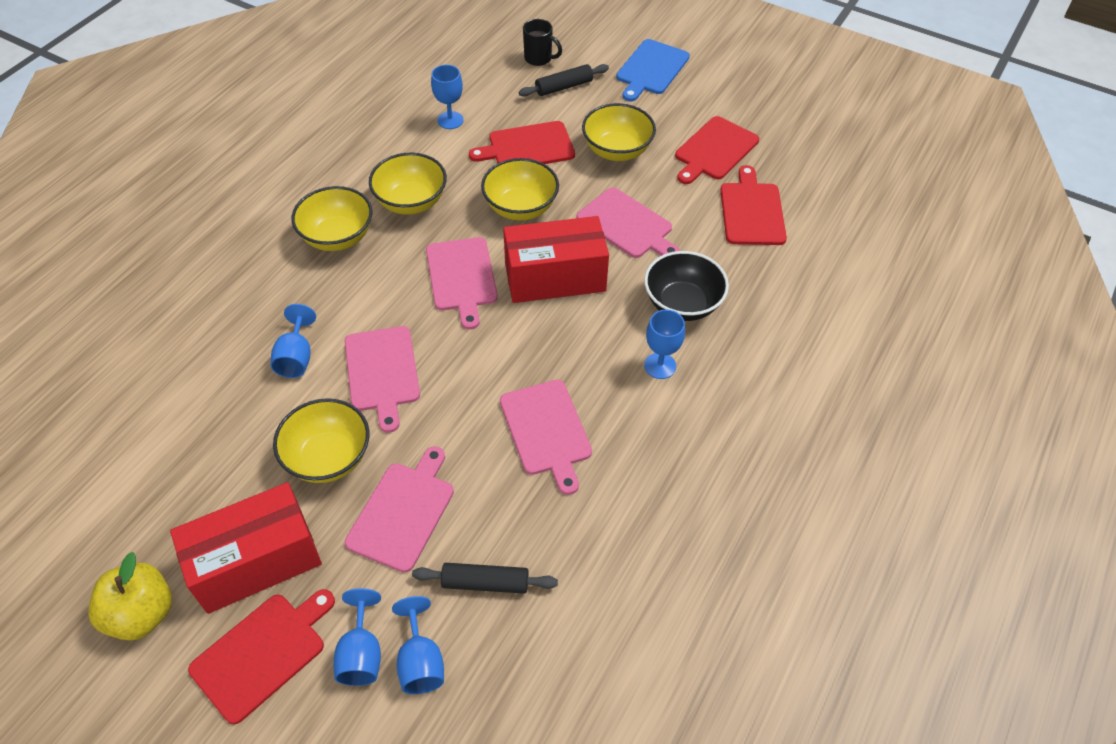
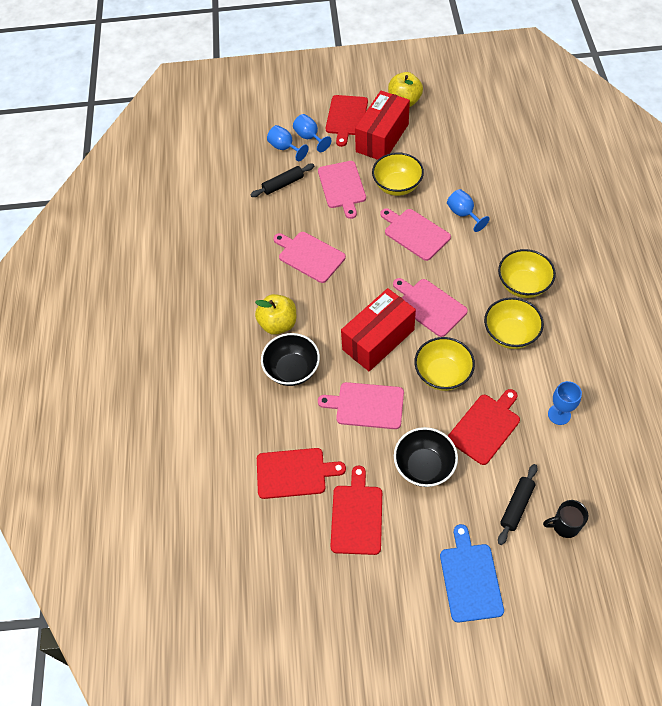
camera: 150 degrees right, 5 degrees up
(617, 151) = (424, 466): yellow bowl -> black bowl
(660, 366) = (278, 324): blue goblet -> yellow apple
(752, 211) = (294, 473): red cutting board -> red cutting board turned 60 degrees counterclockwise

